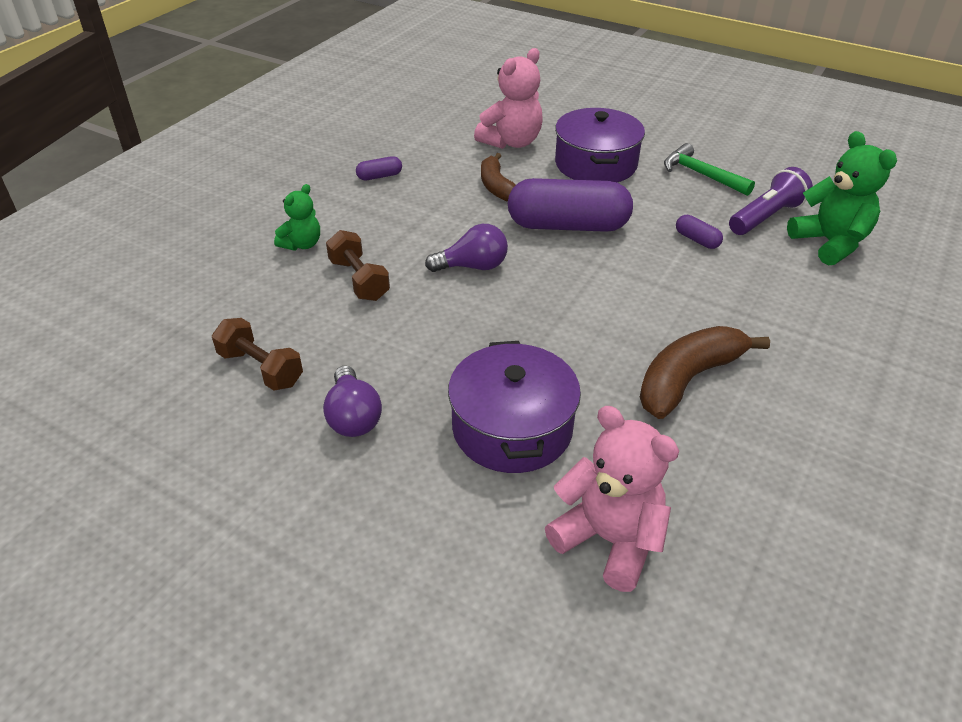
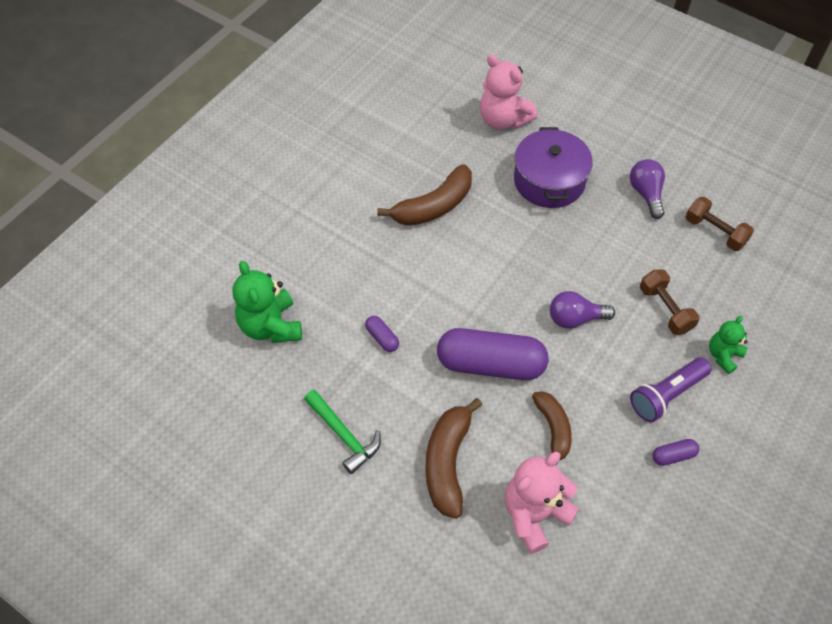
camera: 175 degrees left, 15 degrees up
(595, 164) = (447, 462): purple pot -> brown banana
(766, 217) = (308, 364): purple flashlight -> purple flashlight (666, 395)

